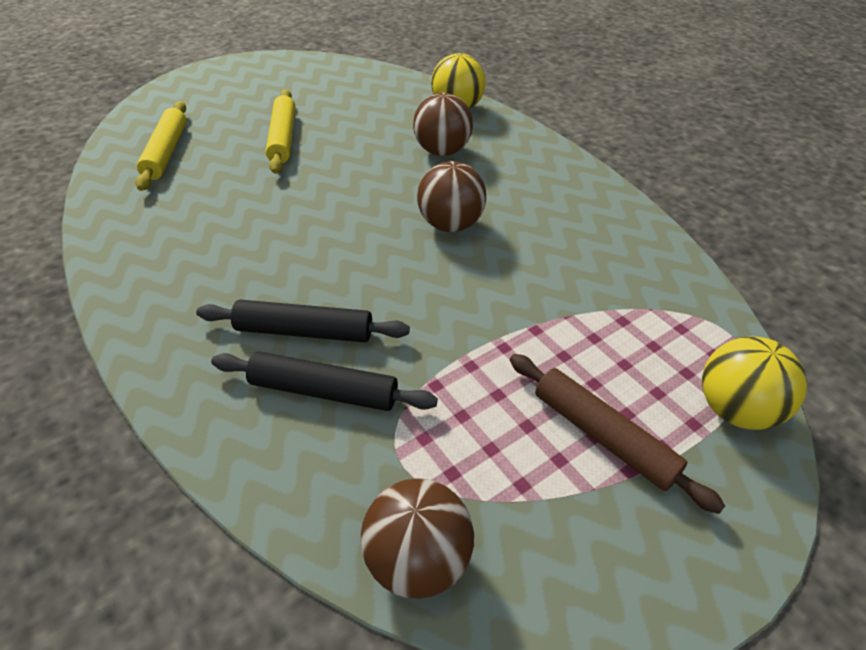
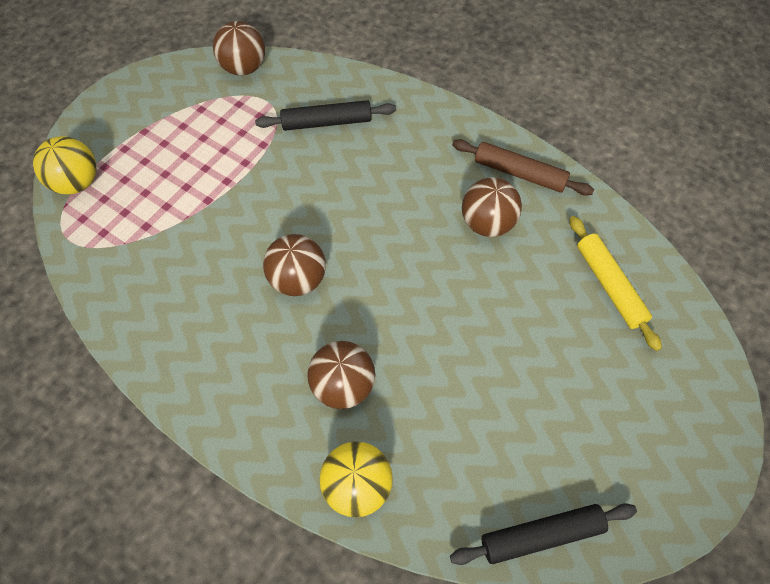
camera: 160 degrees right, 15 degrees up
(222, 219) = (487, 223): none -> brown ball
(283, 138) = (519, 348): yellow rolling pin -> none
(304, 331) = (360, 153): black rolling pin -> black rolling pin (541, 535)
(602, 435) = (159, 144): brown rolling pin -> brown rolling pin (519, 173)

